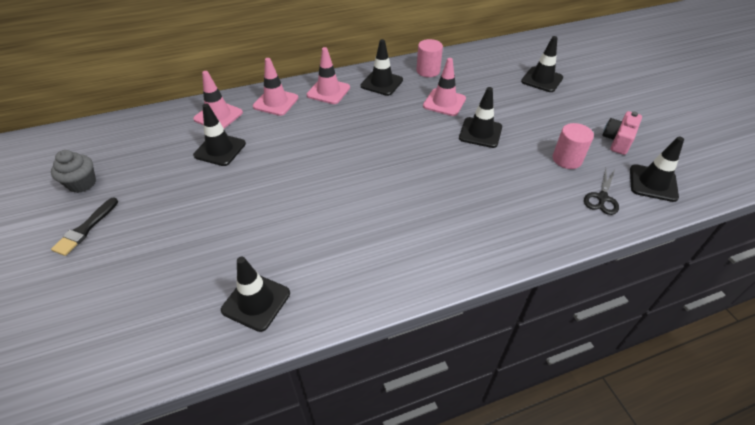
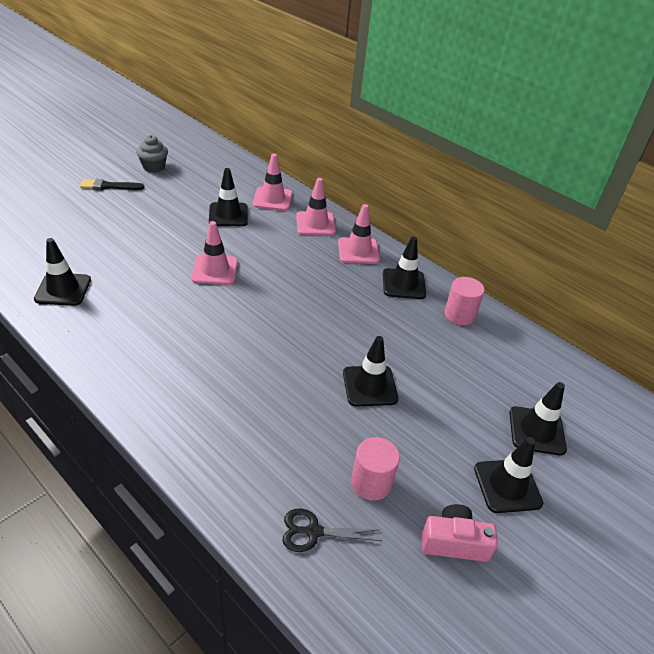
camera: 60 degrees right, 5 degrees down
(444, 102) = (406, 342): pink traffic cone -> pink traffic cone (215, 270)
(653, 183) = (379, 596): black traffic cone -> black traffic cone (507, 486)

